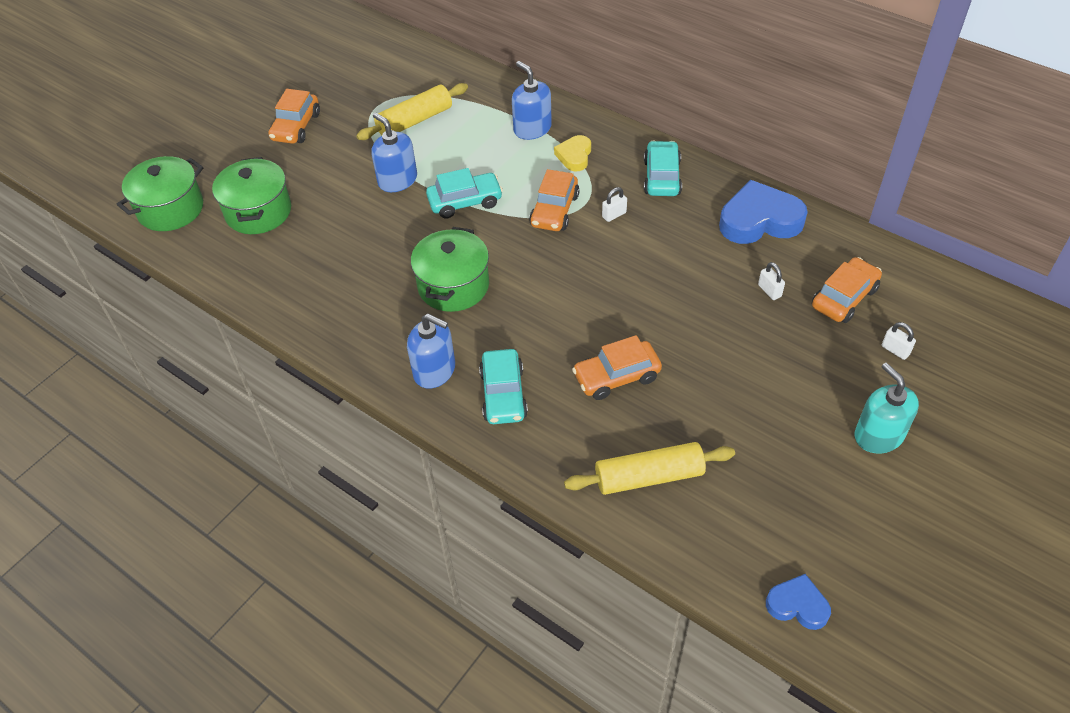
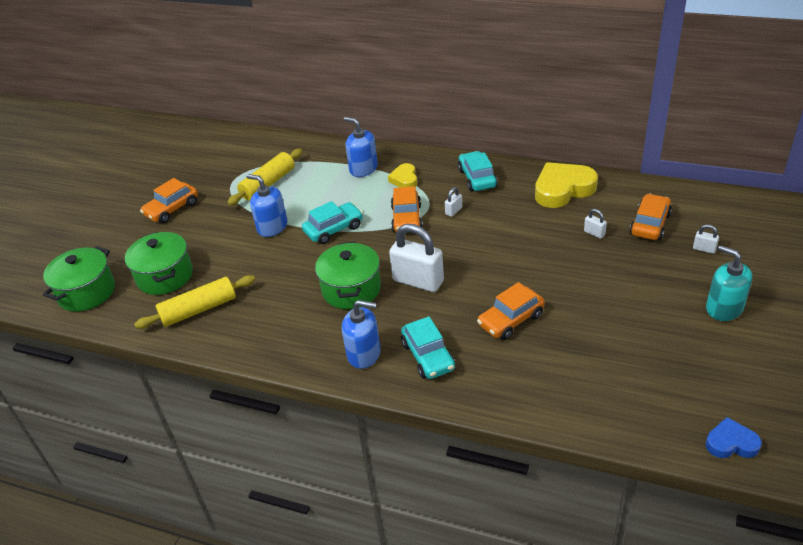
camera: 15 degrees left, 10 degrees down
(296, 127) = (172, 209): orange car -> orange car turned 45 degrees clockwise
(533, 296) = (418, 281): none -> white padlock
(649, 476) = (571, 383): yellow rolling pin -> yellow rolling pin (199, 309)
(759, 220) = (563, 189): blue heart -> yellow heart

